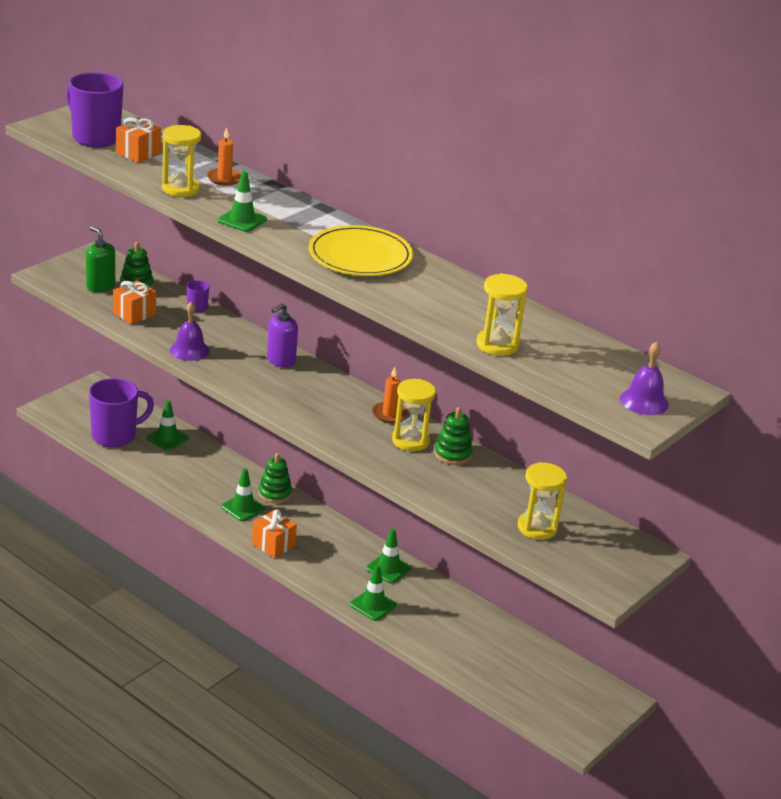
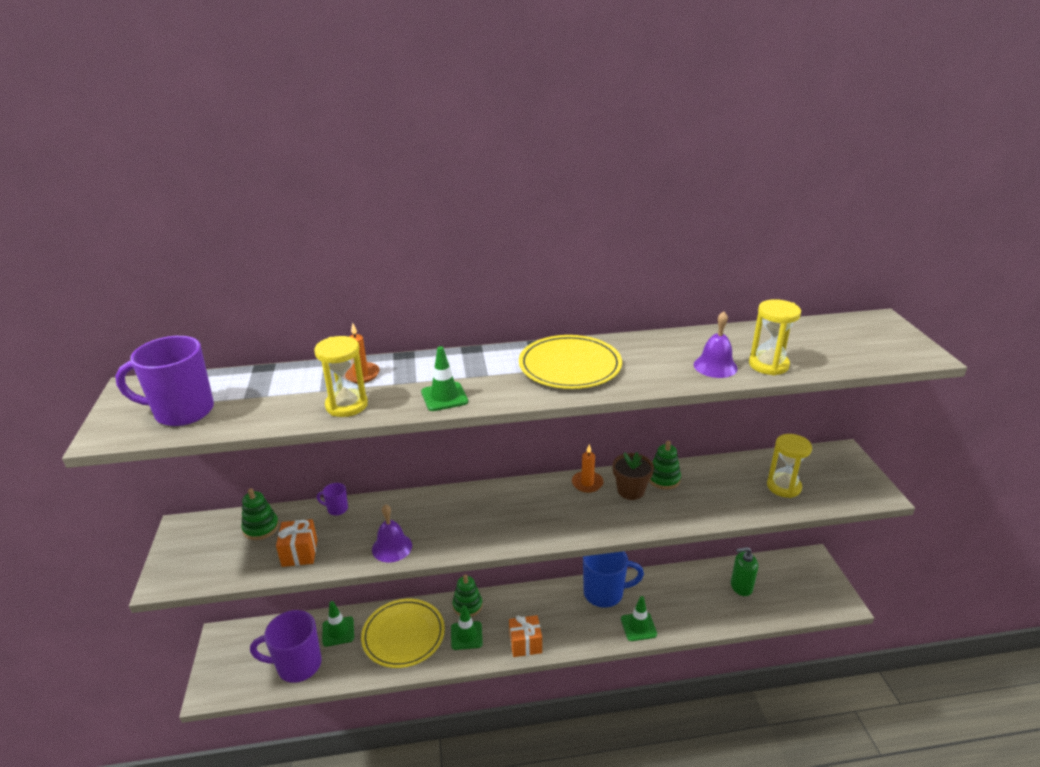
camera: 45 degrees left, 0 degrees up
(100, 286) = (232, 552): green soap dispenser -> green soap dispenser (741, 586)
(115, 436) = (298, 665): purple mug -> purple mug turned 105 degrees counterclockwise
(138, 153) = (249, 400): orange gift -> none
(203, 474) = (403, 635): none -> yellow plate
(281, 360) = (462, 502): purple soap dispenser -> none
(388, 568) = (604, 593): green traffic cone -> blue mug
(410, 441) = (630, 491): yellow hourglass -> brown flower pot
(644, 401) = (891, 342): purple bell -> purple bell (715, 366)

